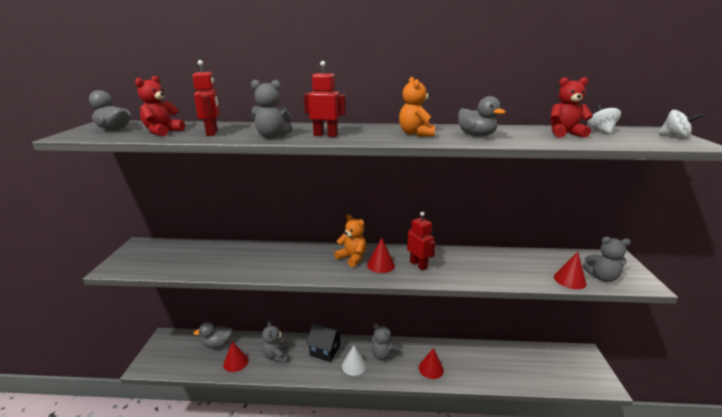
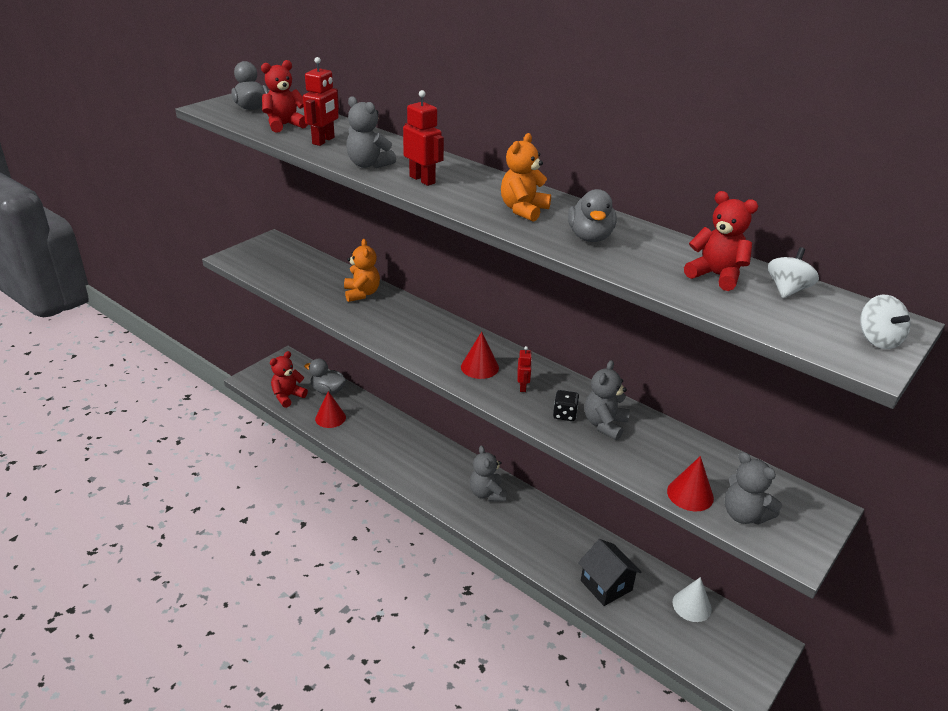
camera: 35 degrees right, 10 degrees up
(188, 363) = (288, 396): none -> red teddy bear
(276, 356) = (374, 432): grey teddy bear -> grey teddy bear (604, 424)
(325, 350) = (428, 454): black house -> black house (606, 585)
(352, 258) = (458, 345): orange teddy bear -> orange teddy bear (361, 293)
(354, 365) = (443, 486): white cone -> white cone (692, 605)
(418, 265) = (523, 387): red robot -> red robot, size x0.59
(431, 368) = (527, 538): red cone -> none
(459, 269) = (564, 414): none -> black dice

